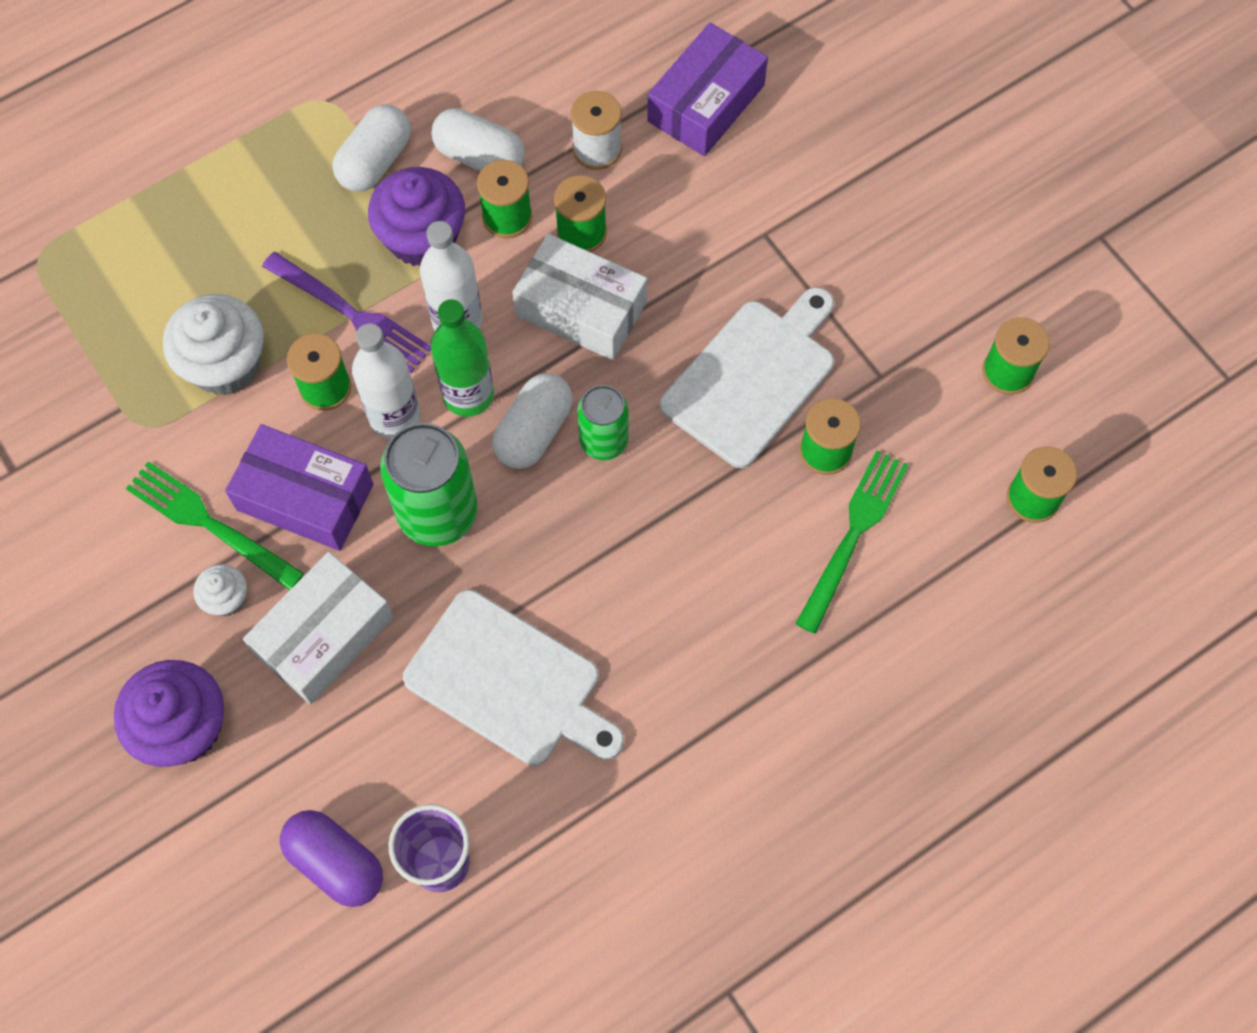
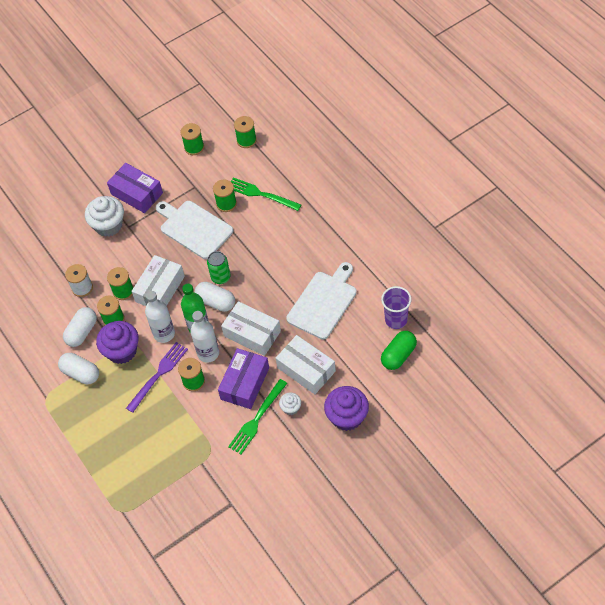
camera: 85 degrees left, 10 degrees down
(225, 364) = (181, 422): white cupcake -> white cupcake (108, 225)
(336, 863) = (398, 355): purple capsule -> green capsule
(438, 513) = (252, 333): green can -> white box
(705, 103) = (63, 249): purple box -> purple box (136, 193)

